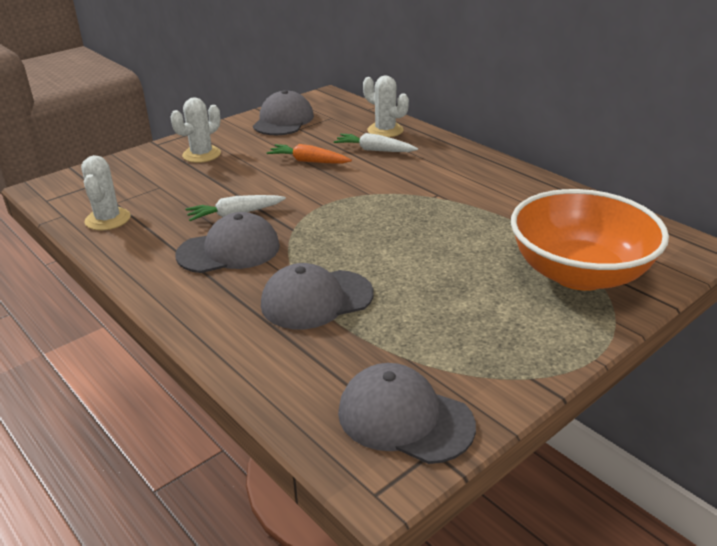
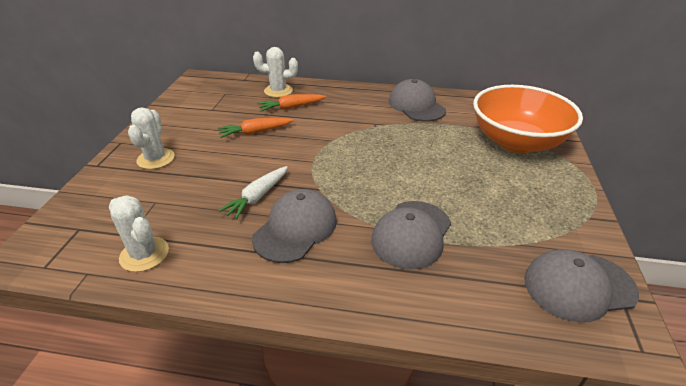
camera: 40 degrees left, 5 degrees up
(283, 120) = (189, 107): grey cap -> grey cap (416, 105)
(374, 150) = (291, 107): white carrot -> orange carrot

